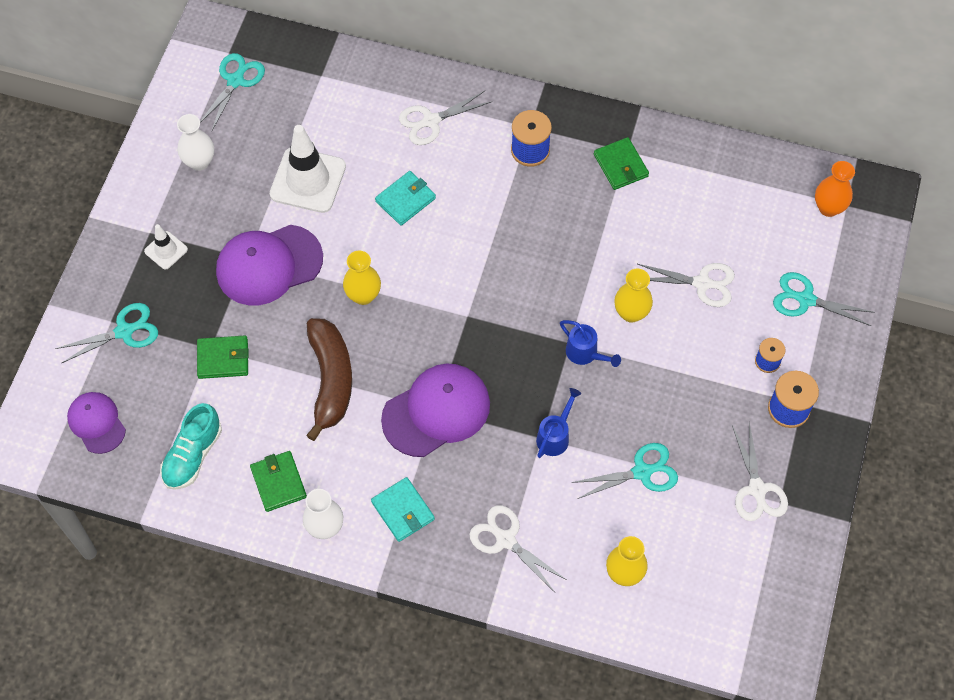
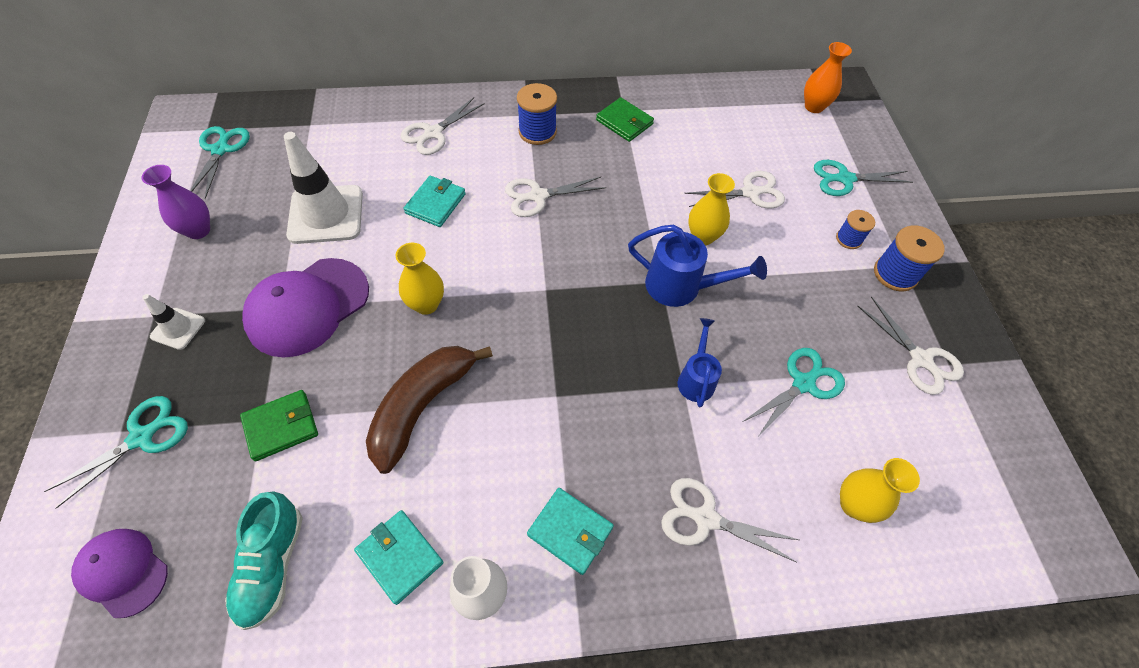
camera: 25 degrees left, 5 degrees down
(199, 162) = (198, 230): white vase -> purple vase
(278, 482) = (400, 557): green wallet -> turquoise wallet
(330, 380) = (422, 406): brown banana -> brown banana turned 120 degrees counterclockwise
(436, 411) = (557, 398): purple cap -> none
(499, 222) = (537, 196): none -> white scissors
(585, 354) = (681, 287): blue watering can -> blue watering can, size x1.58

